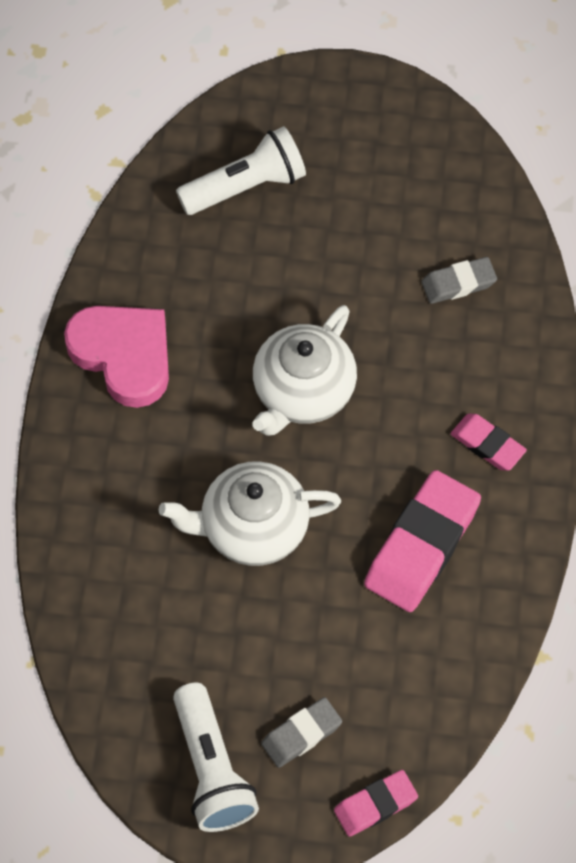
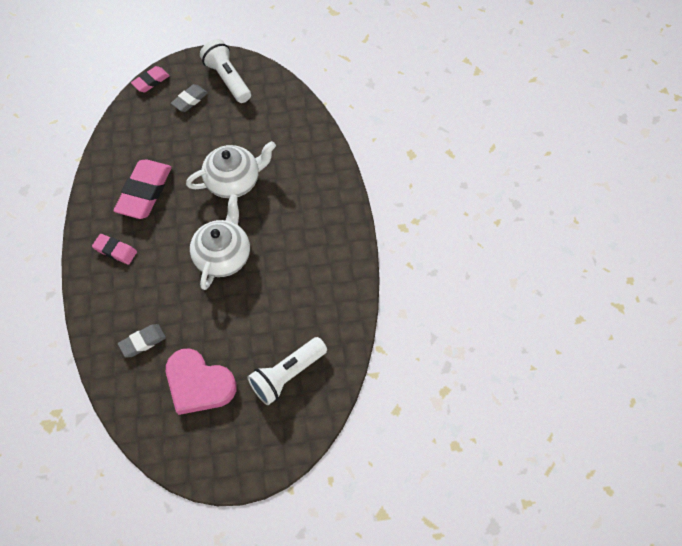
camera: 165 degrees right, 0 degrees up
(123, 355) = (328, 252): pink heart -> pink heart (199, 384)

